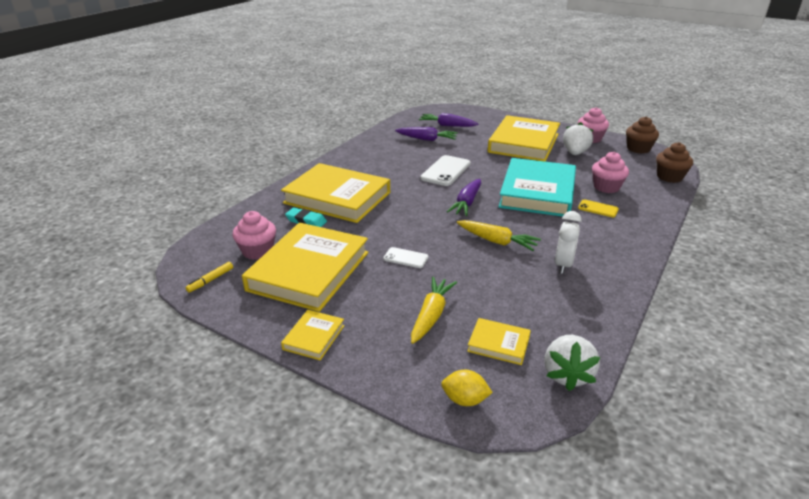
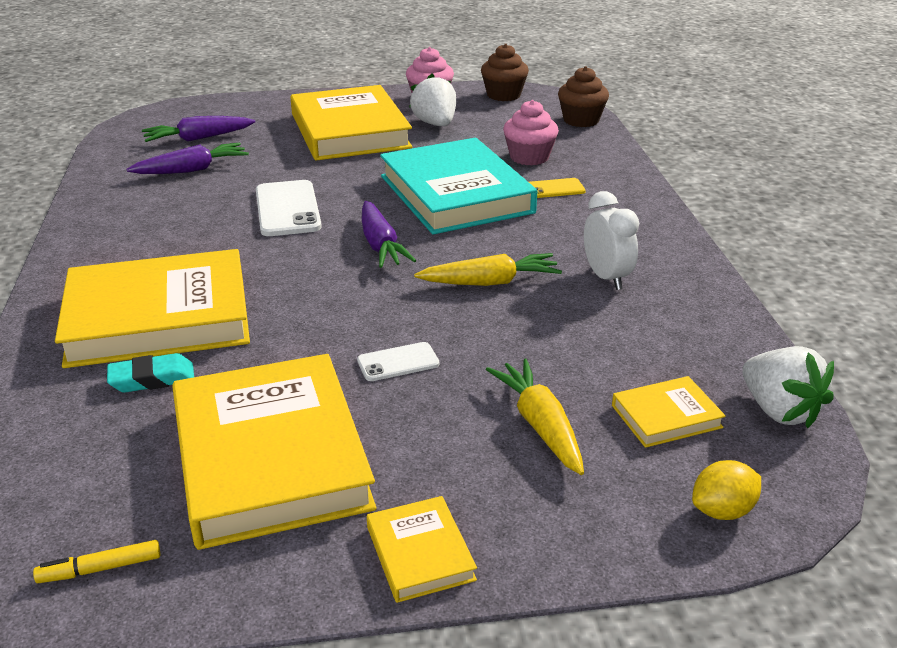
camera: 40 degrees left, 0 degrees up
(211, 280) = (100, 569): yellow marker -> yellow marker turned 75 degrees clockwise
(257, 251) = (127, 471): pink cupcake -> none

